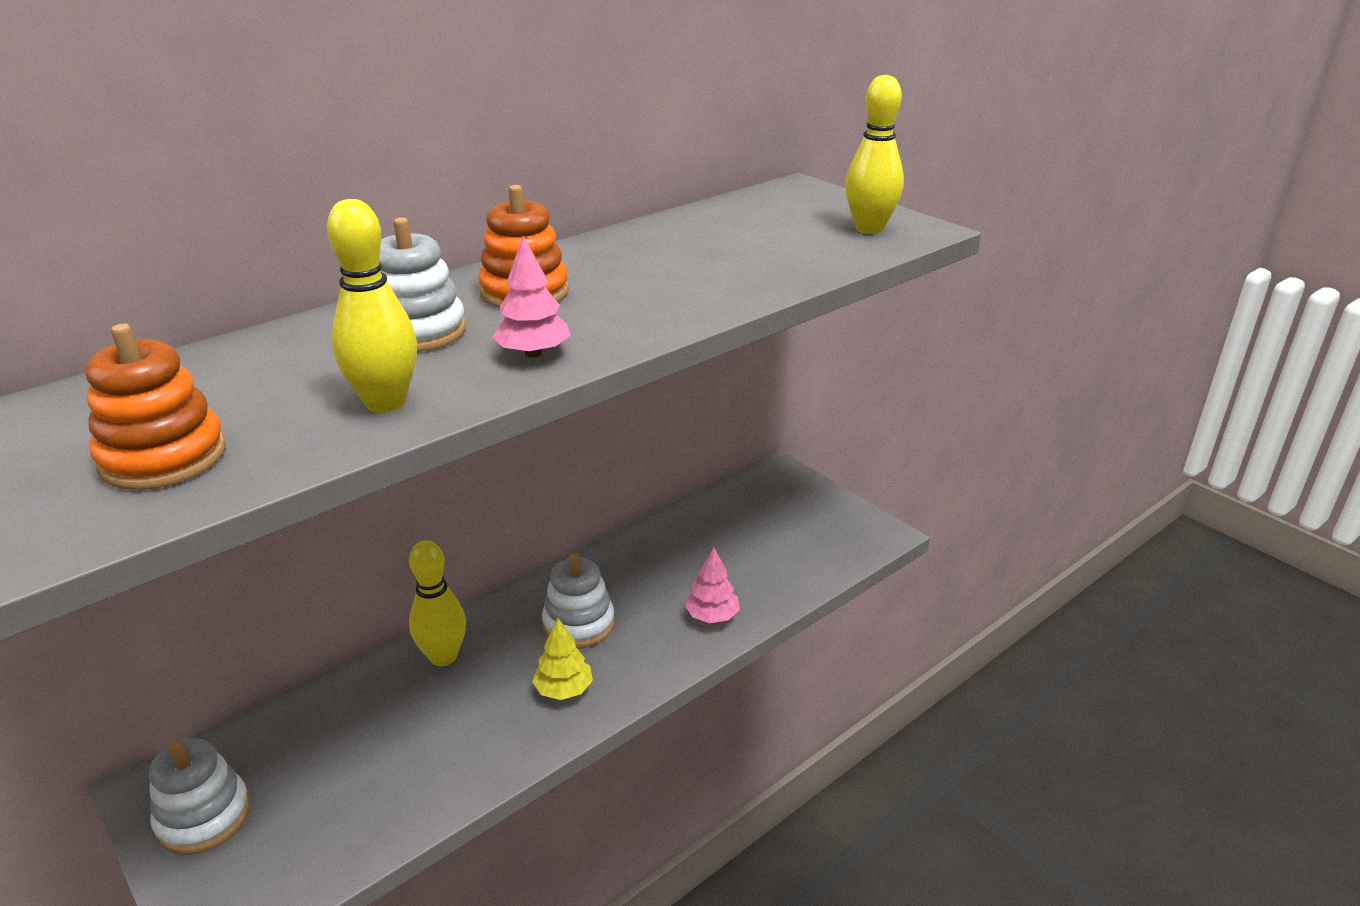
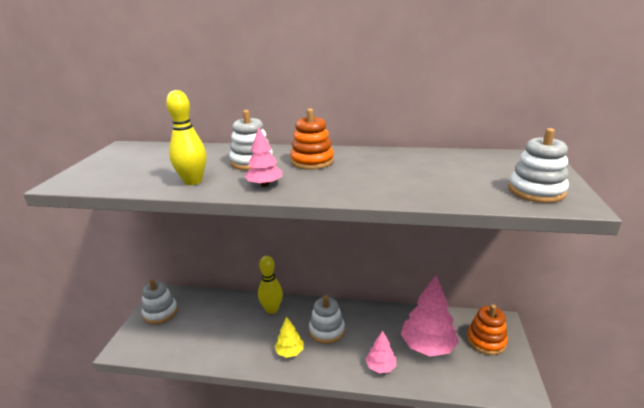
camera: 50 degrees right, 5 degrees down
(163, 457) = (122, 172): orange stacking toy -> orange stacking toy (486, 341)
(735, 553) = (428, 346): none -> pink tree
(869, 229) = (536, 191): yellow bowling pin -> white stacking toy

